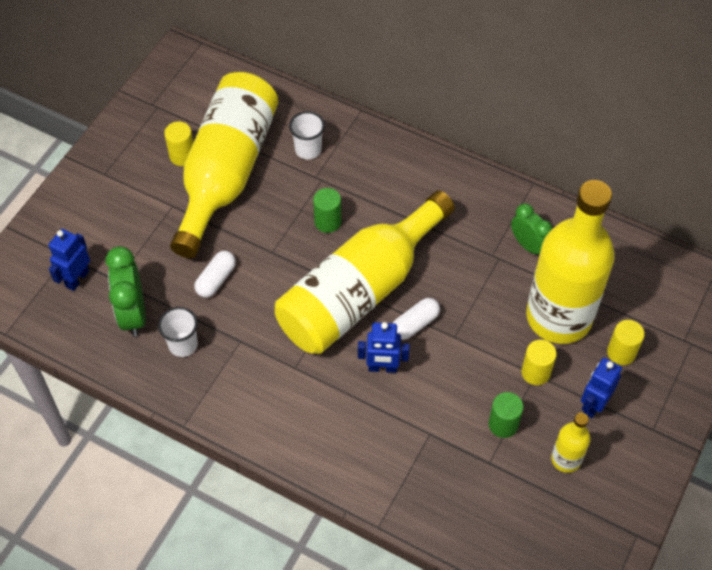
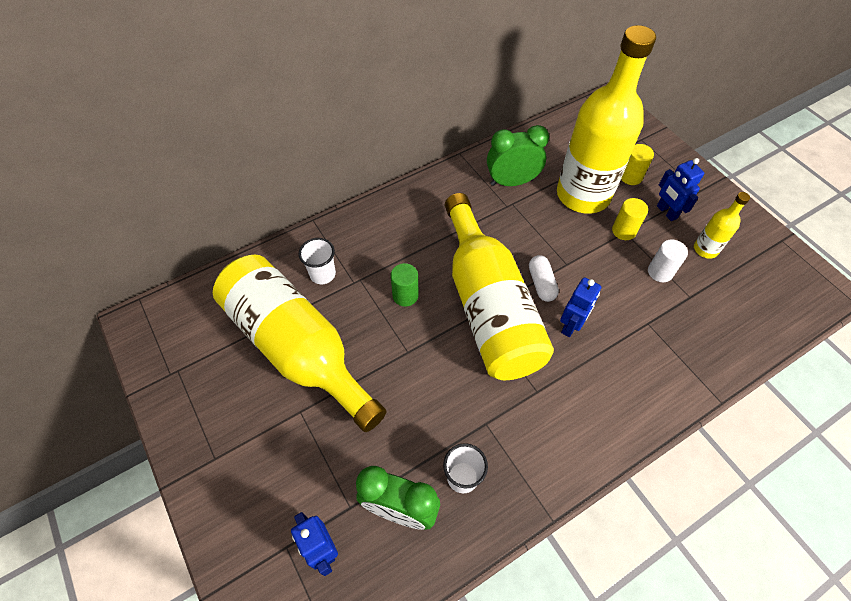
camera: 60 degrees left, 0 degrees up
(182, 156) = (251, 375): yellow cylinder -> none
(216, 279) = (408, 412): white capsule -> none
(503, 424) = (660, 272): green cylinder -> white cylinder
(528, 245) = (512, 182): green clock -> green clock, size x1.50

